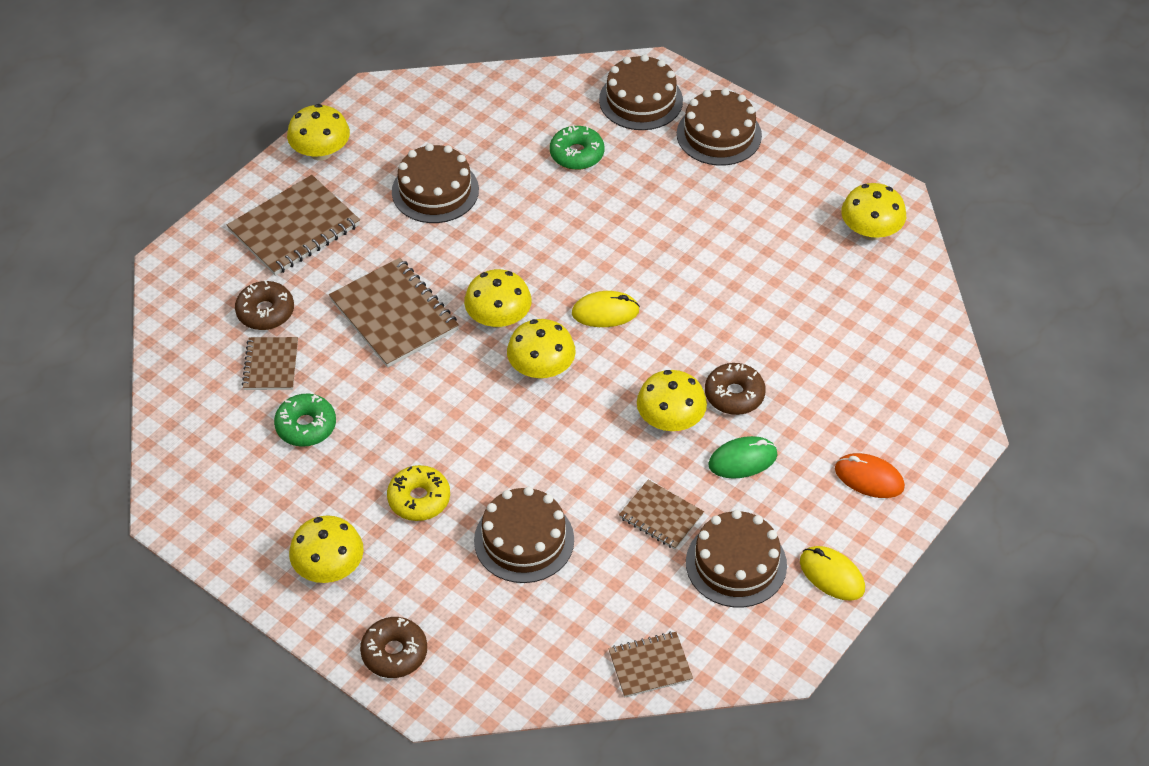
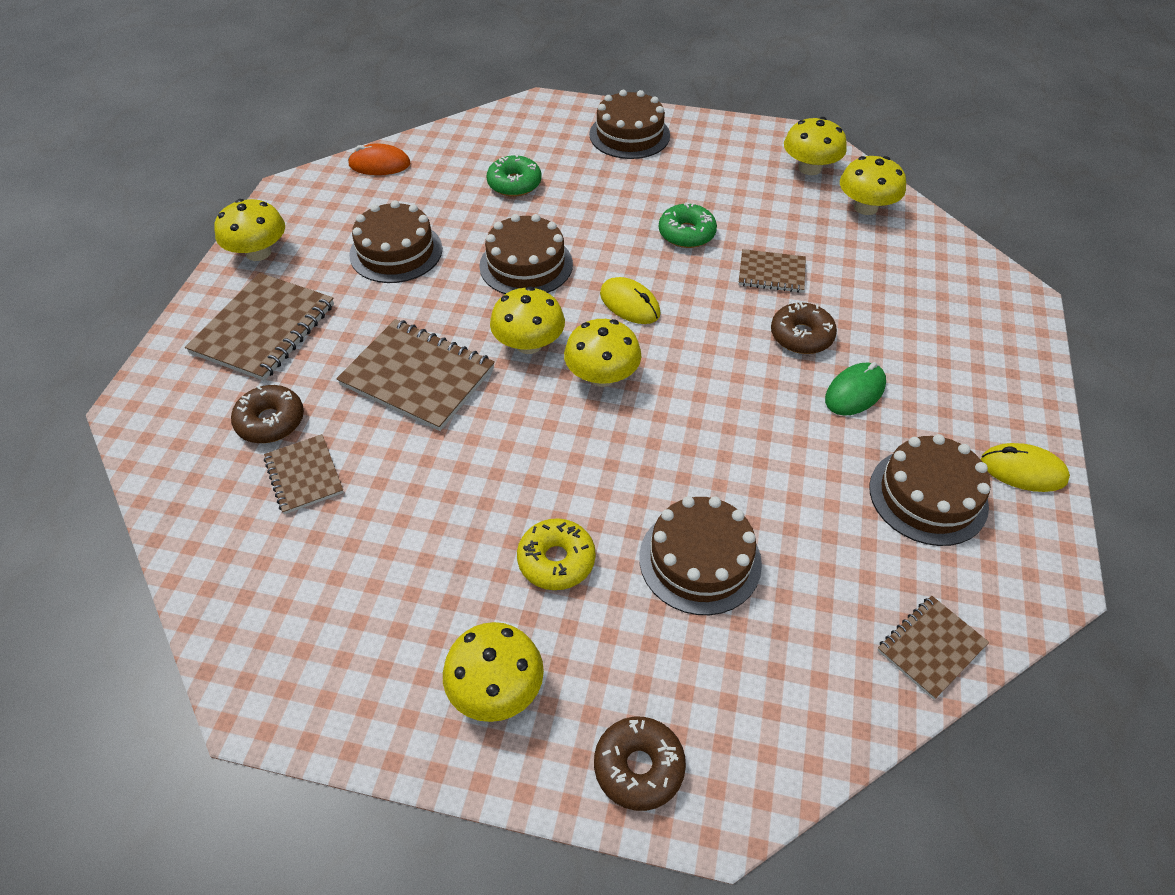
camera: 25 degrees left, 0 degrees up
(306, 426) = (379, 528): green donut -> green donut (686, 233)
(605, 312) = (629, 304): yellow mouse -> yellow mouse turned 75 degrees clockwise
(641, 100) = (544, 128): brown cake -> brown cake (526, 265)
(661, 516) = (820, 477): brown notebook -> brown notebook (771, 273)
(670, 420) = (760, 380): yellow mushroom -> yellow mushroom (865, 207)
(869, 478) = (977, 366): orange mouse -> orange mouse (379, 164)

